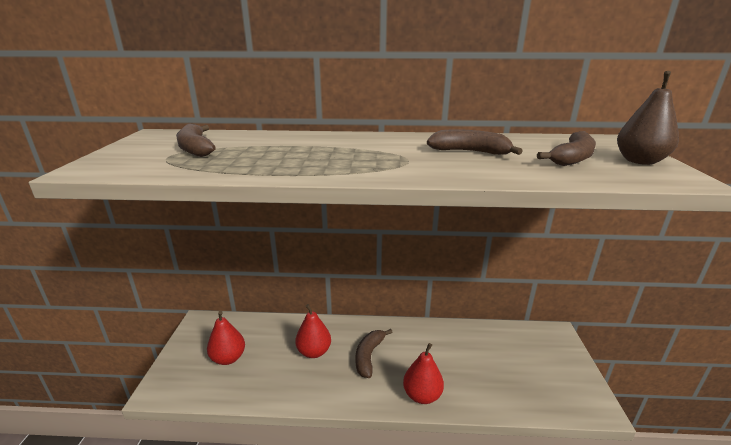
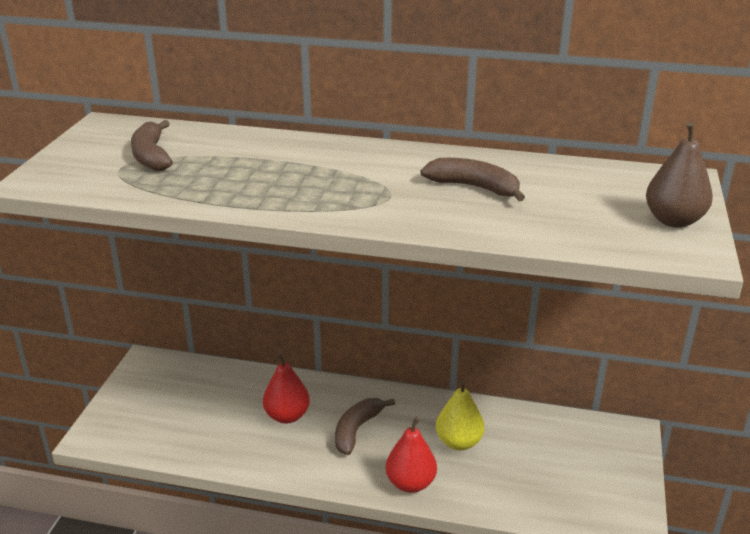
camera: 10 degrees right, 5 degrees up
(228, 358) = (178, 410): red pear -> none
(445, 356) = (458, 442): none -> yellow pear
(572, 158) = (593, 208): brown banana -> none

